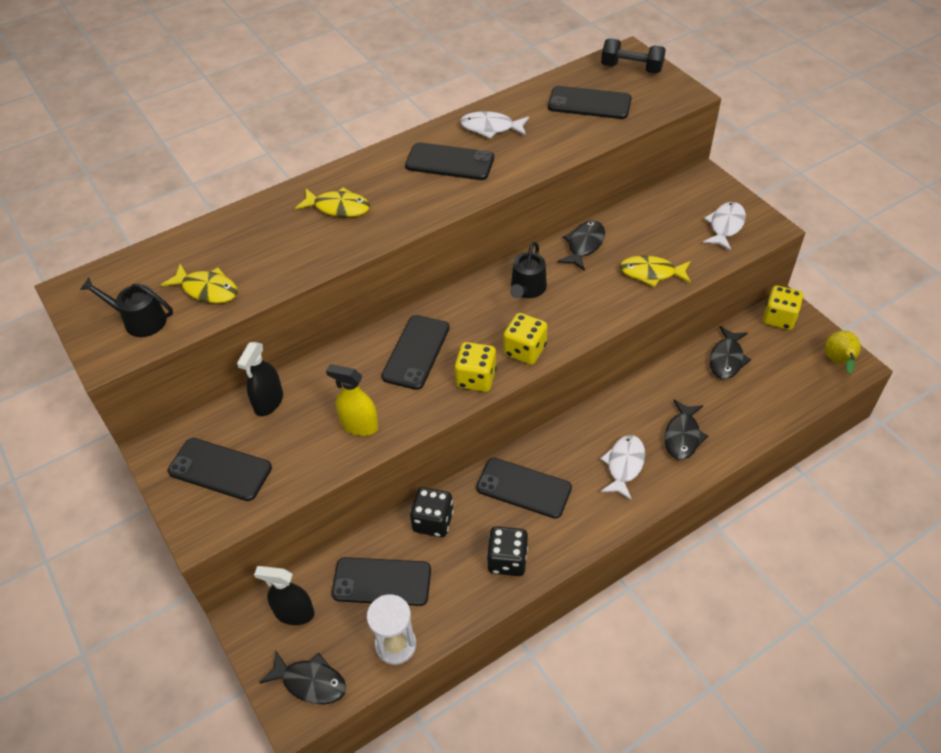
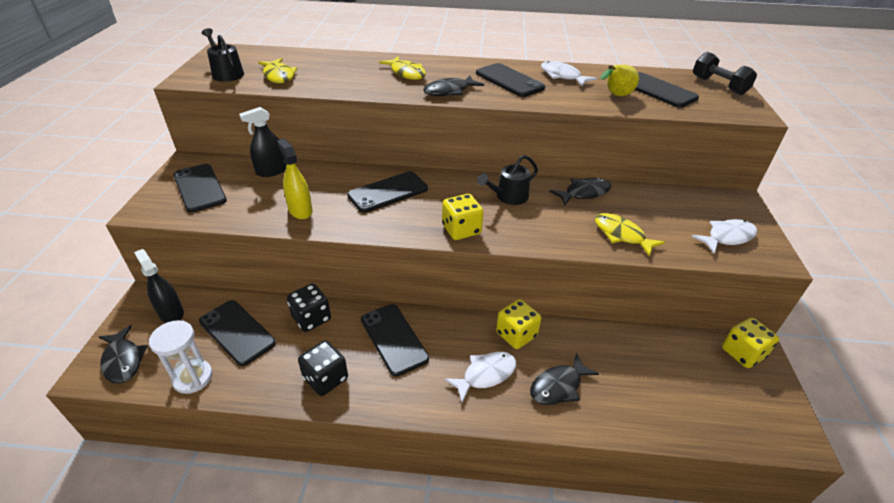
camera: 35 degrees right, 10 degrees down
(476, 378) = (406, 227): yellow dice -> yellow dice (516, 334)
(726, 359) = (658, 354): black fish -> black fish (449, 91)
(838, 362) = (780, 425): yellow pear -> yellow pear (616, 96)

